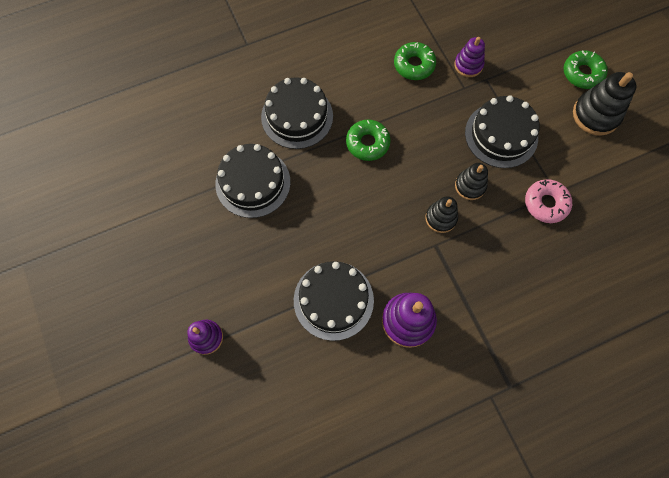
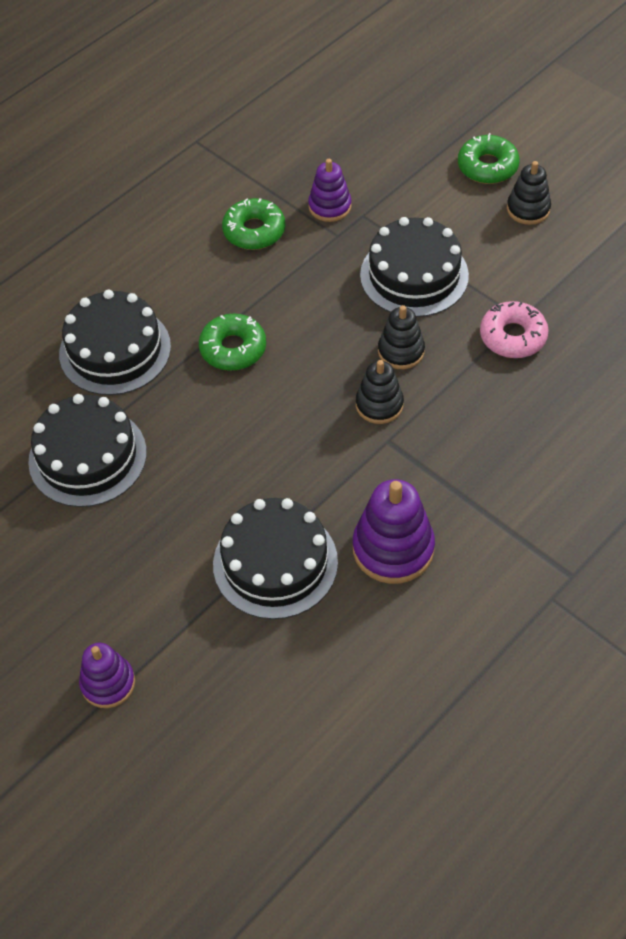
camera: 20 degrees left, 15 degrees down
(595, 115) = (528, 209): black stacking toy -> black stacking toy, size x0.63

